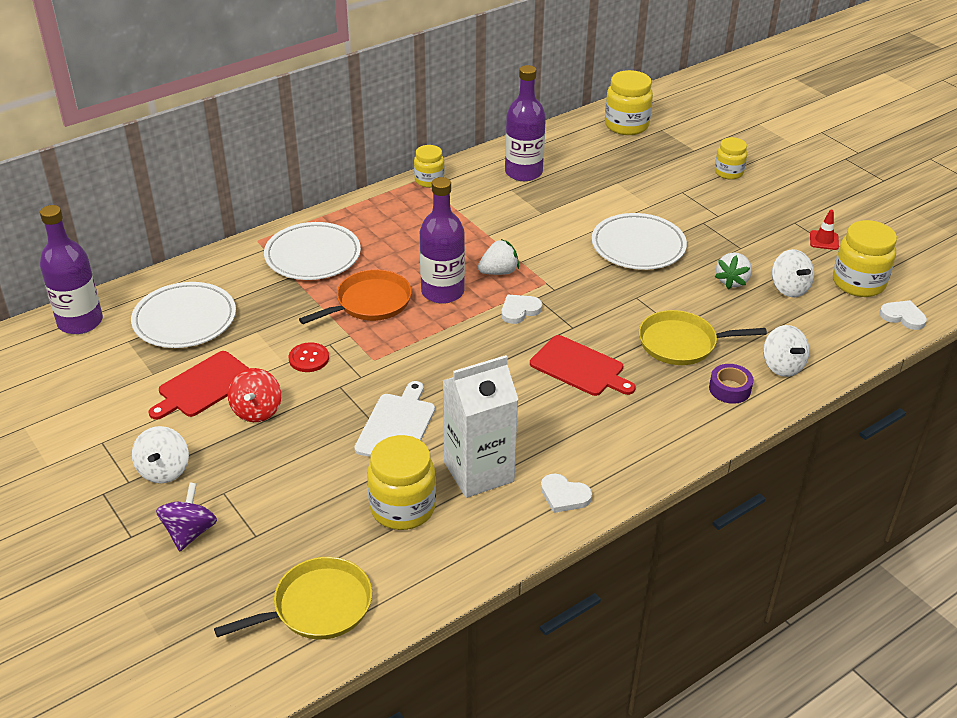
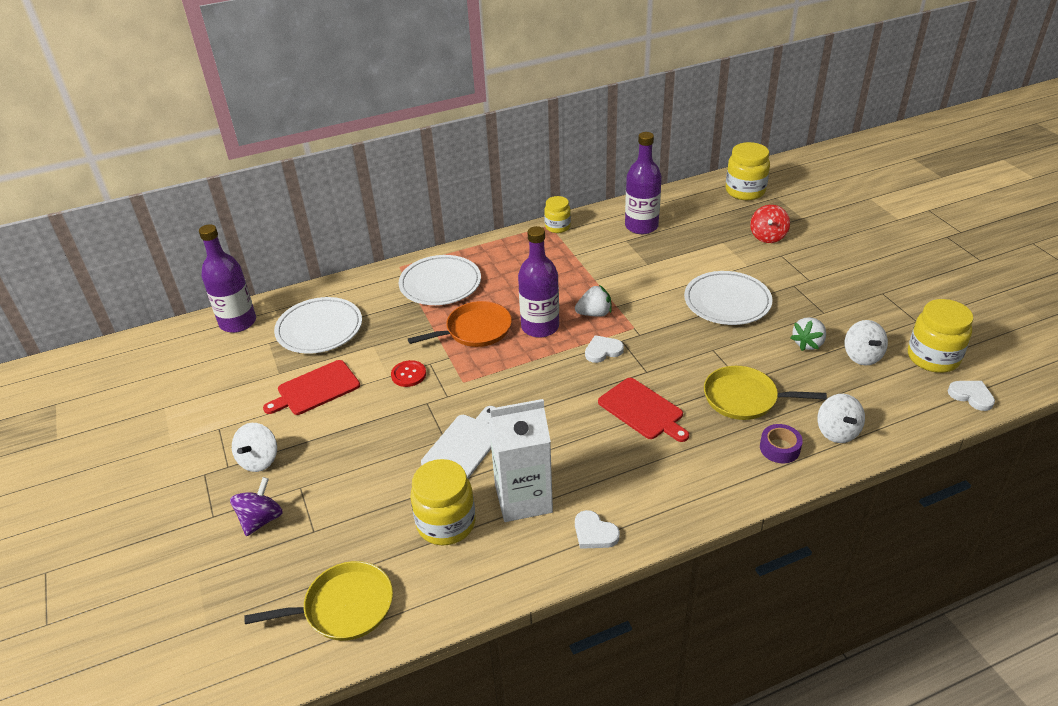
camera: 15 degrees right, 0 degrees up
(257, 410) = (351, 416): red spinning top -> red spinning top (768, 236)
(728, 172) = (829, 241): yellow jar -> none
(824, 240) = (907, 313): red traffic cone -> none

